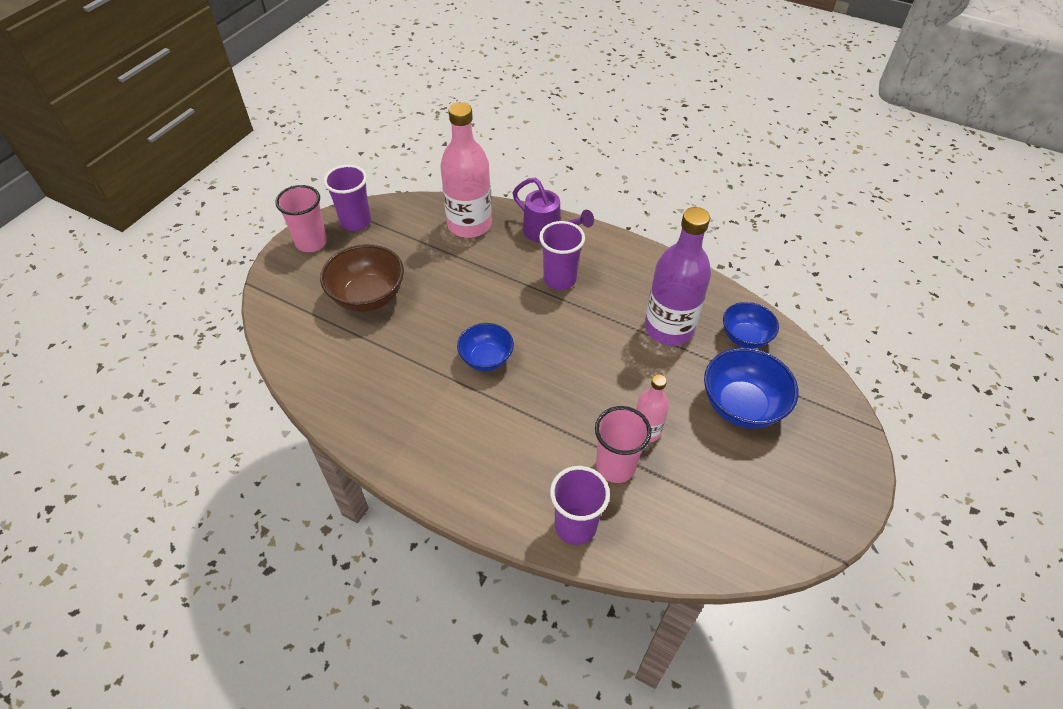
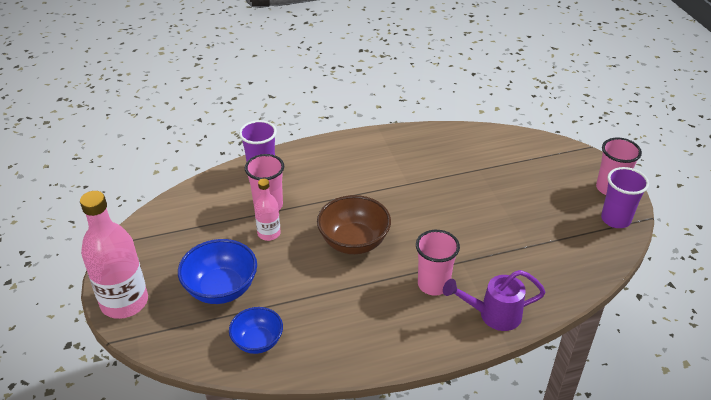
camera: 135 degrees right, 10 degrees down
(368, 297) = (522, 186): brown bowl -> brown bowl (354, 242)
(469, 225) = (551, 276): pink bottle -> pink bottle (124, 302)
(486, 359) = (406, 205): blue bowl -> none
(559, 279) = (433, 284): purple cup -> pink cup
(669, 328) = (318, 306): purple bottle -> none

